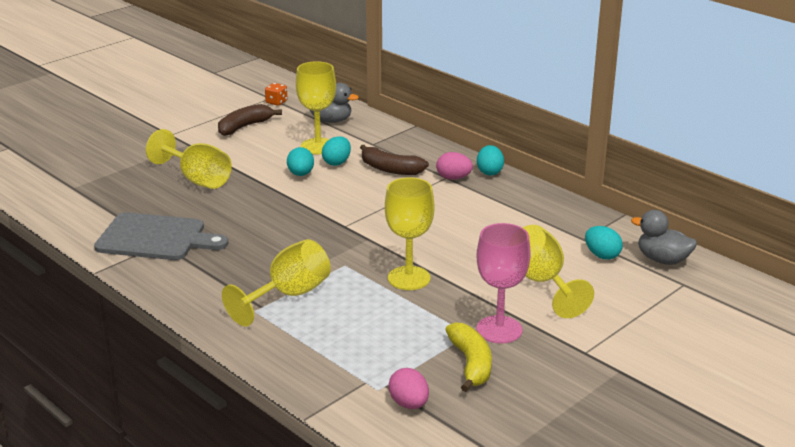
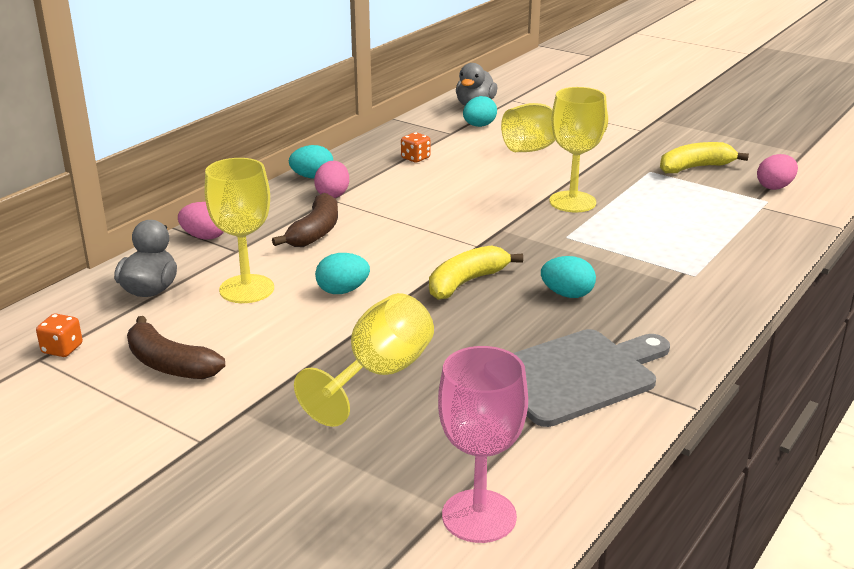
camera: 100 degrees left, 0 degrees up
(155, 238) = (576, 375): grey cutting board -> grey cutting board turned 60 degrees clockwise
(288, 295) = (651, 259): yellow goblet -> none
(291, 216) = (466, 282): none -> yellow banana
(337, 162) = (300, 269): turquoise egg -> turquoise egg (567, 294)
(396, 134) = (205, 237): none -> pink egg
(499, 330) = (634, 160): pink goblet -> pink goblet (479, 516)
(522, 216) = (415, 158): none -> orange dice

